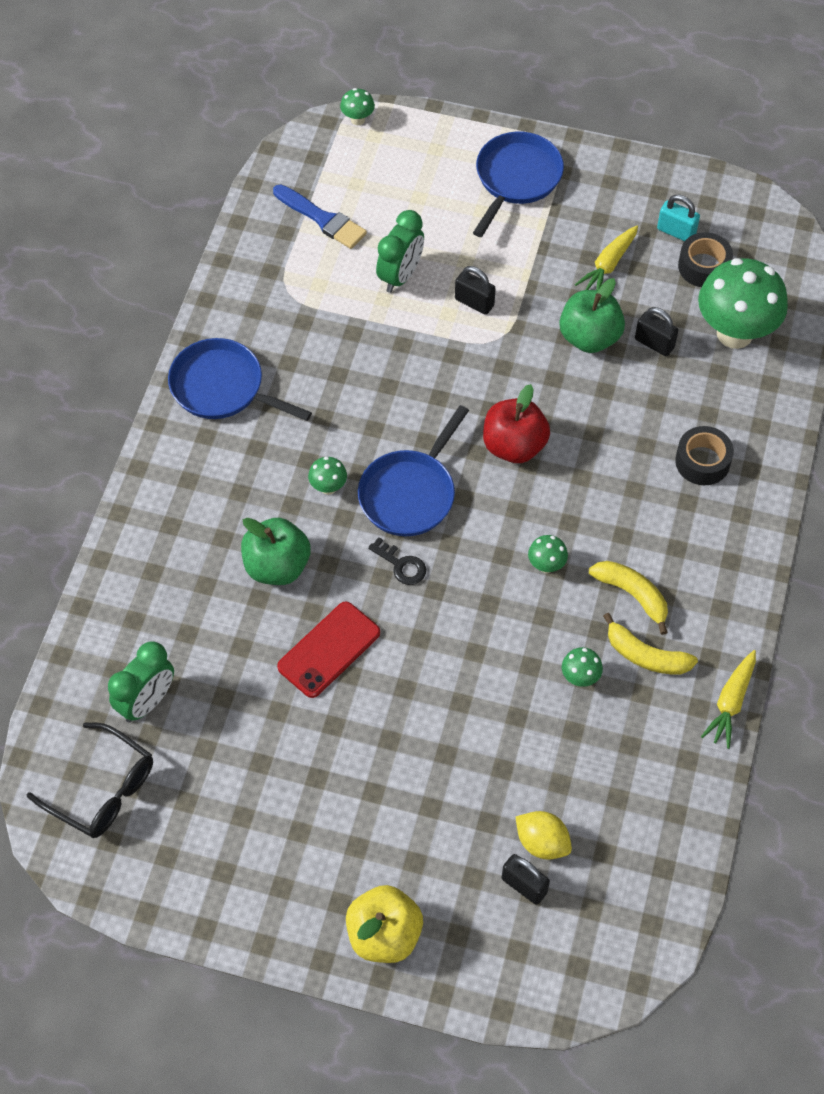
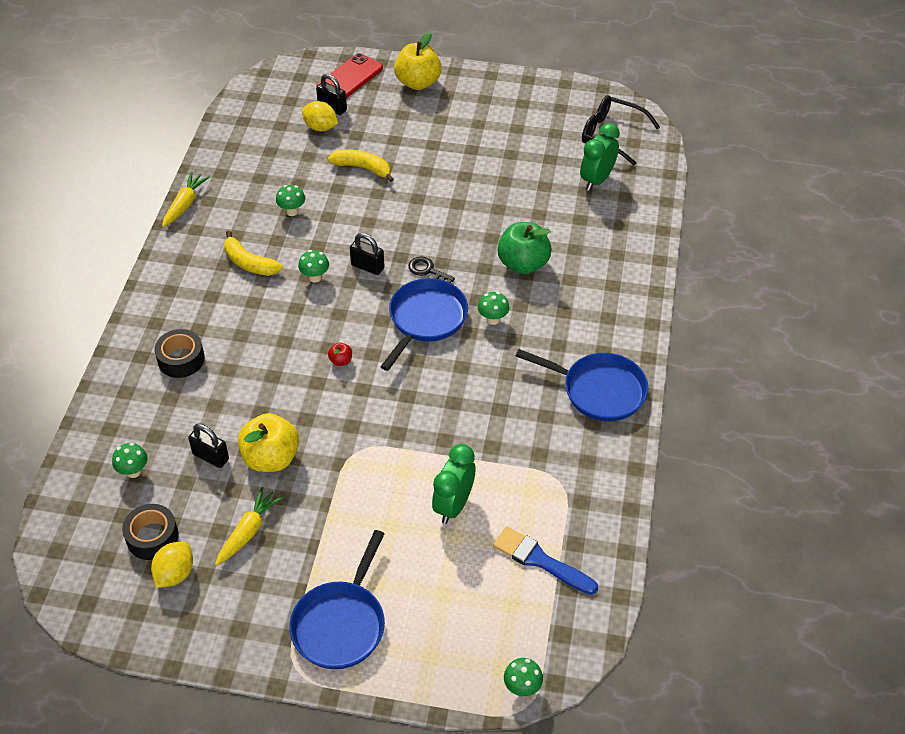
camera: 175 degrees right, 10 degrees down
(329, 650) = (474, 216): red phone -> red phone (350, 78)
(474, 302) = (380, 484): black padlock -> black padlock (367, 266)
(514, 446) = (341, 361): red apple -> red apple, size x0.43
(589, 337) = (271, 458): green apple -> yellow apple
(646, 655) = (243, 227): yellow banana -> yellow banana (363, 168)
(676, 231) = (175, 574): turquoise padlock -> yellow lemon
(734, 333) = (133, 471): green mushroom -> green mushroom, size x0.42

